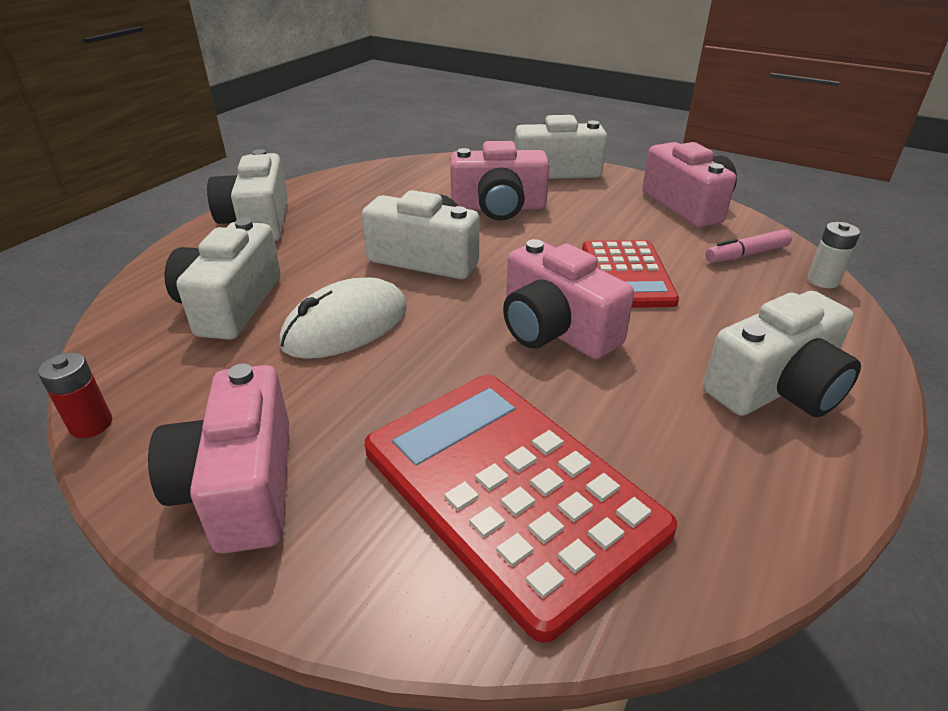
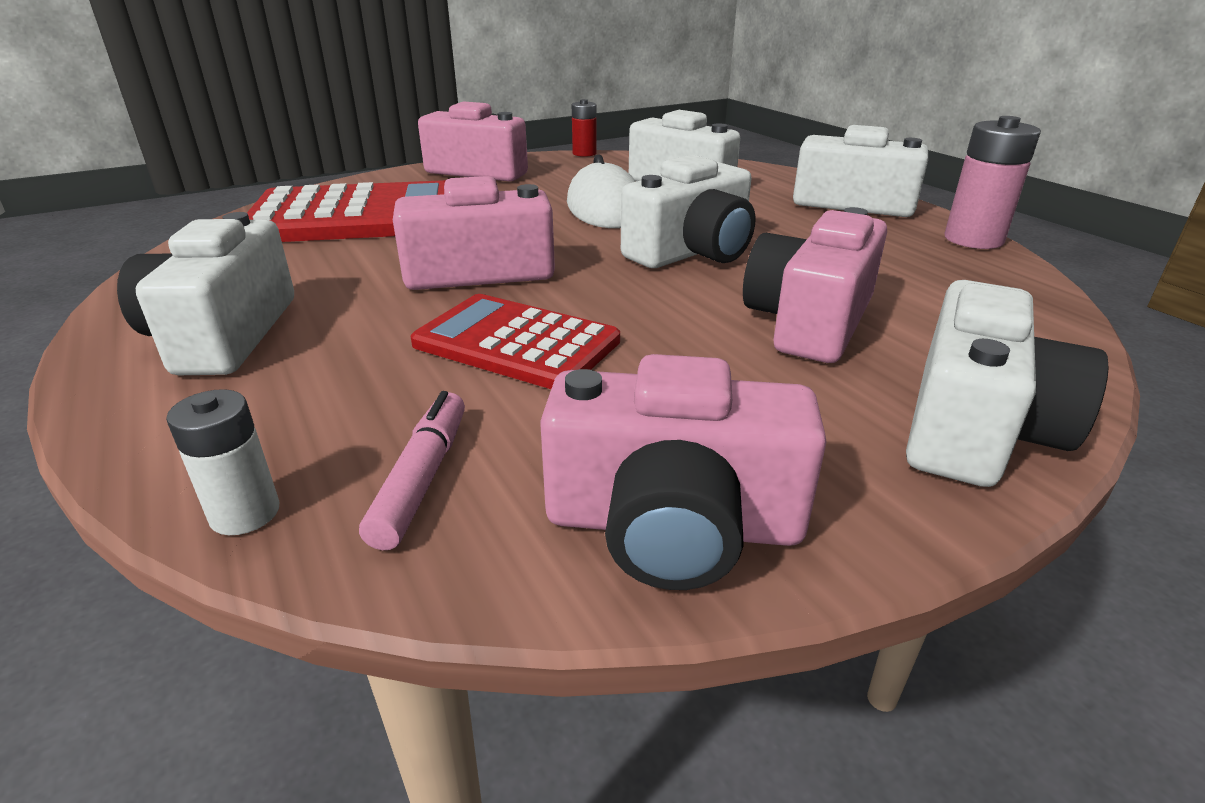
camera: 120 degrees right, 5 degrees down
(319, 181) = (973, 239): none -> pink battery

